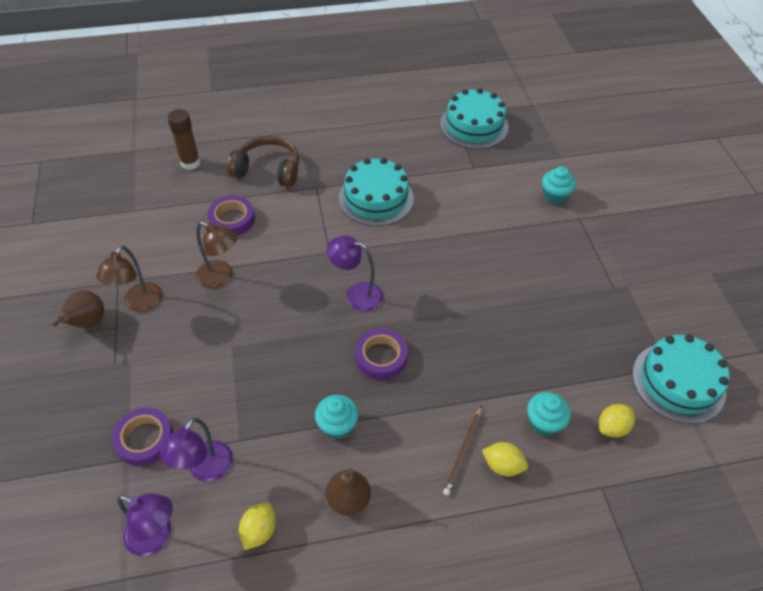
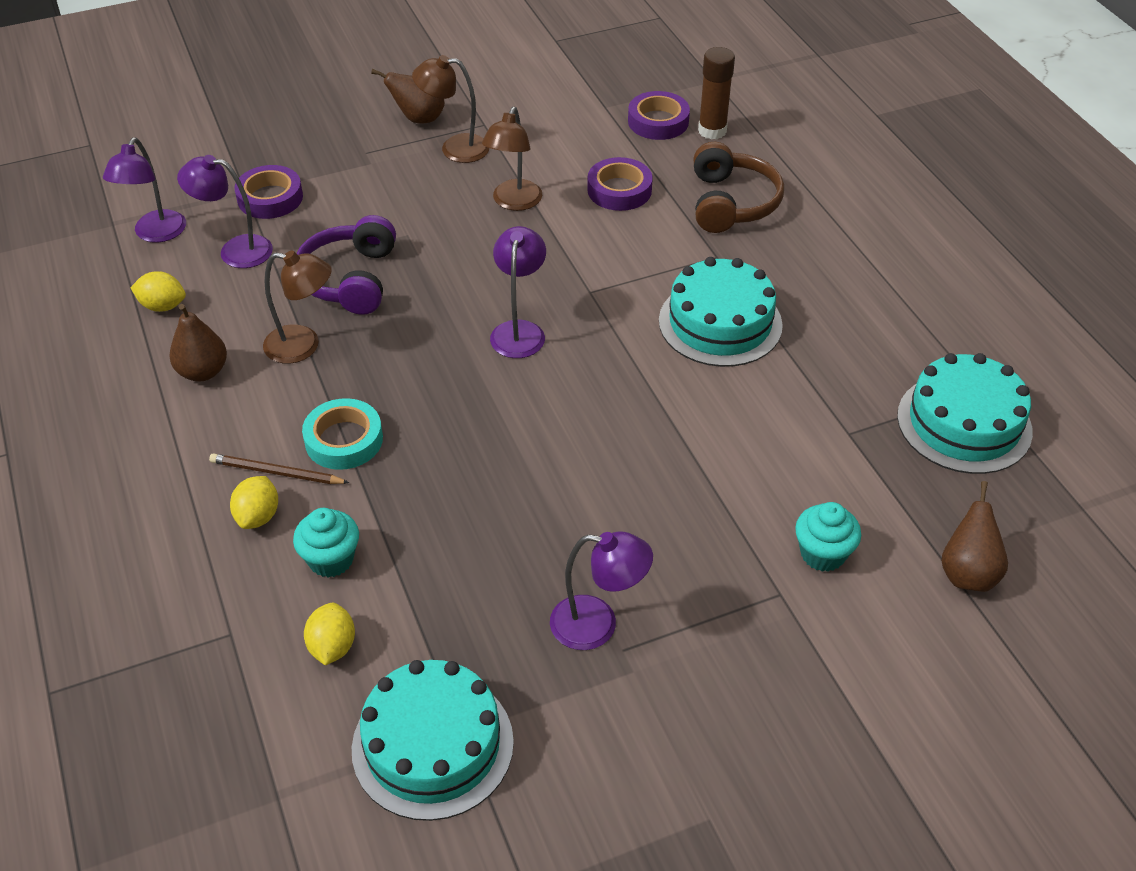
camera: 80 degrees right, 5 degrees down
(271, 389) = (350, 279): none -> purple headphones
(337, 426) = (303, 346): turquoise cupcake -> brown lamp
(381, 357) = (416, 371): purple tape -> purple tape (658, 121)
(439, 407) = (344, 440): none -> turquoise tape
(569, 151) = (967, 573): none -> brown pear
(597, 295) = (598, 625): none -> purple lamp
(612, 427) = (332, 647): yellow lemon -> yellow lemon turned 45 degrees clockwise

